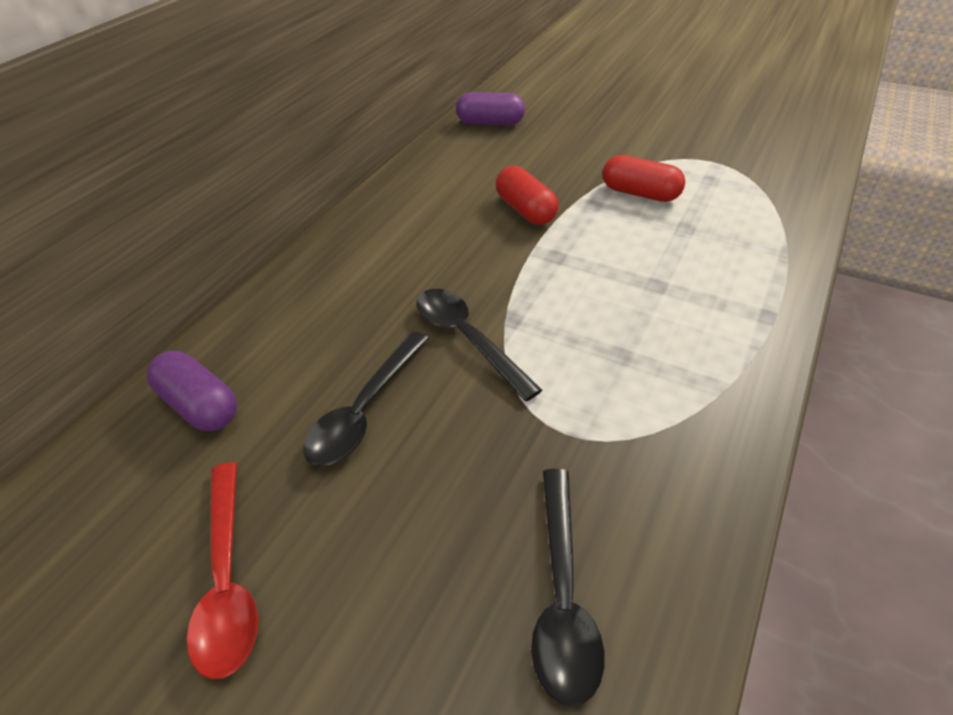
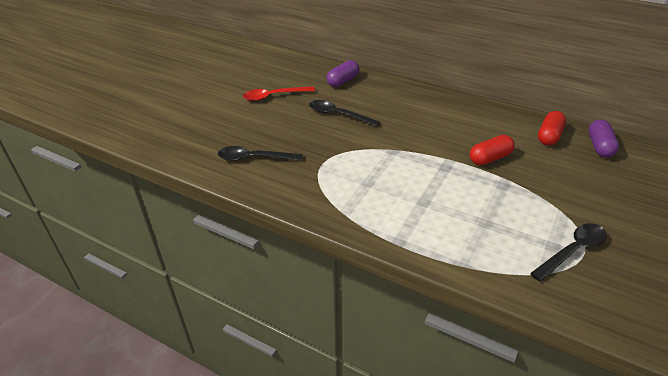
camera: 90 degrees right, 5 degrees down
(467, 339) = (378, 138): black spoon -> black spoon (572, 251)
(640, 193) = (522, 207): red capsule -> red capsule (549, 136)

